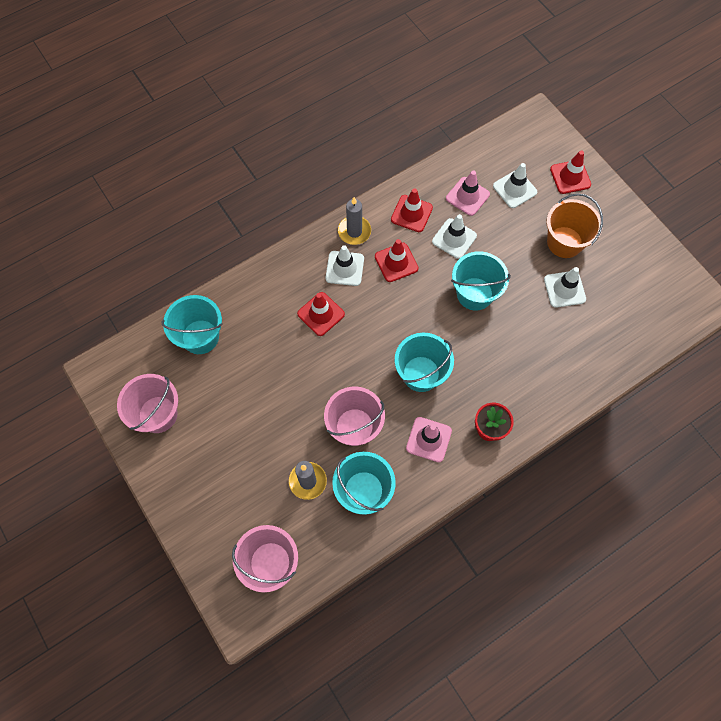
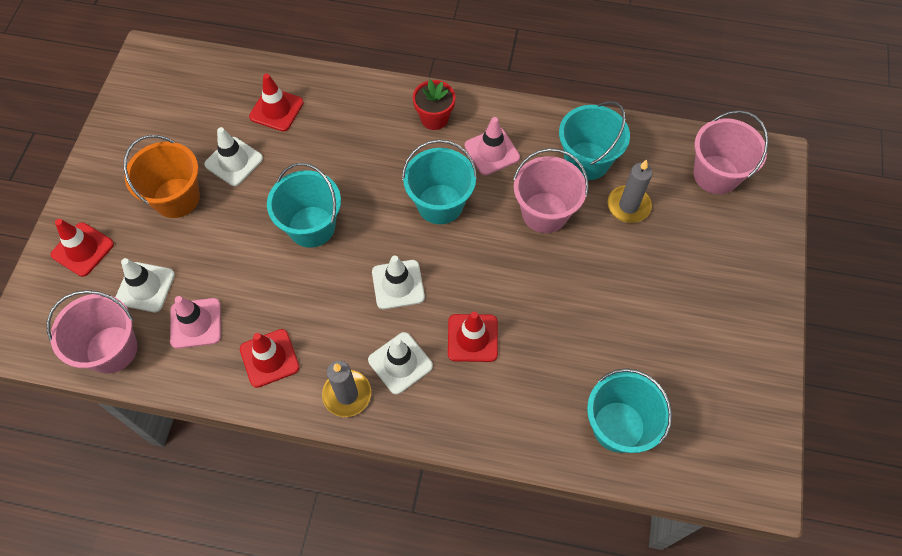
camera: 135 degrees left, 5 degrees down
(158, 414) = (726, 383): pink bucket -> pink bucket (112, 349)
(396, 262) = (344, 322): red traffic cone -> red traffic cone (276, 110)
(454, 238) = (263, 293): white traffic cone -> white traffic cone (398, 284)

